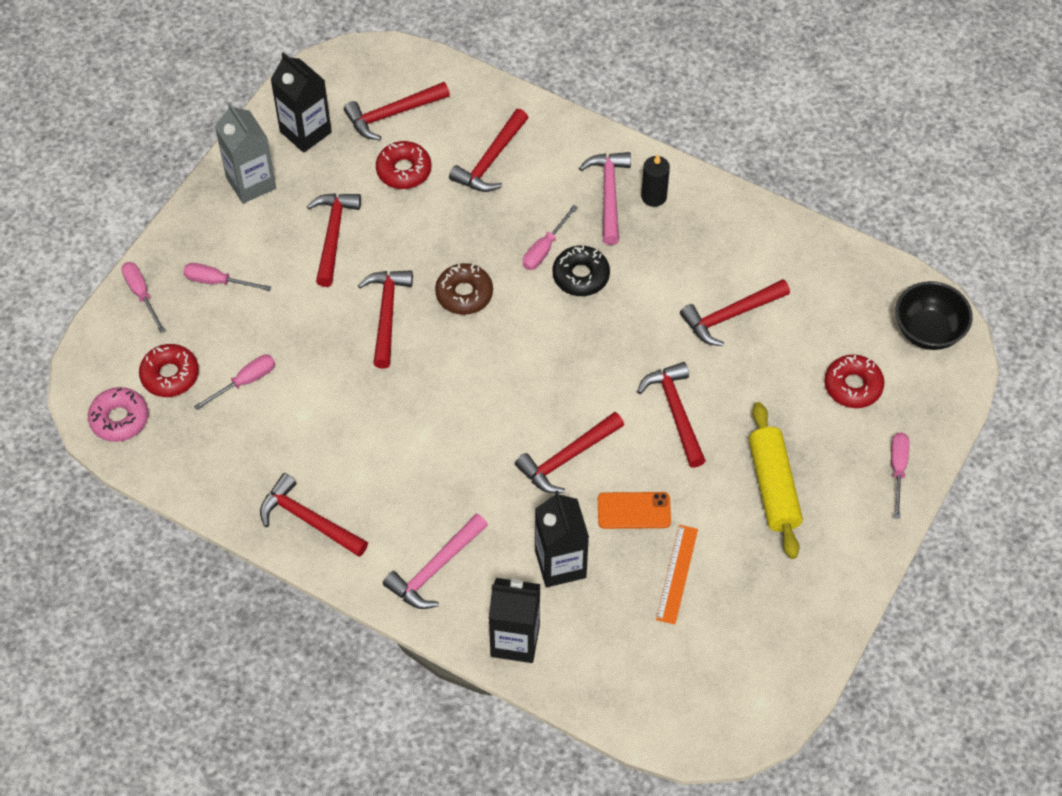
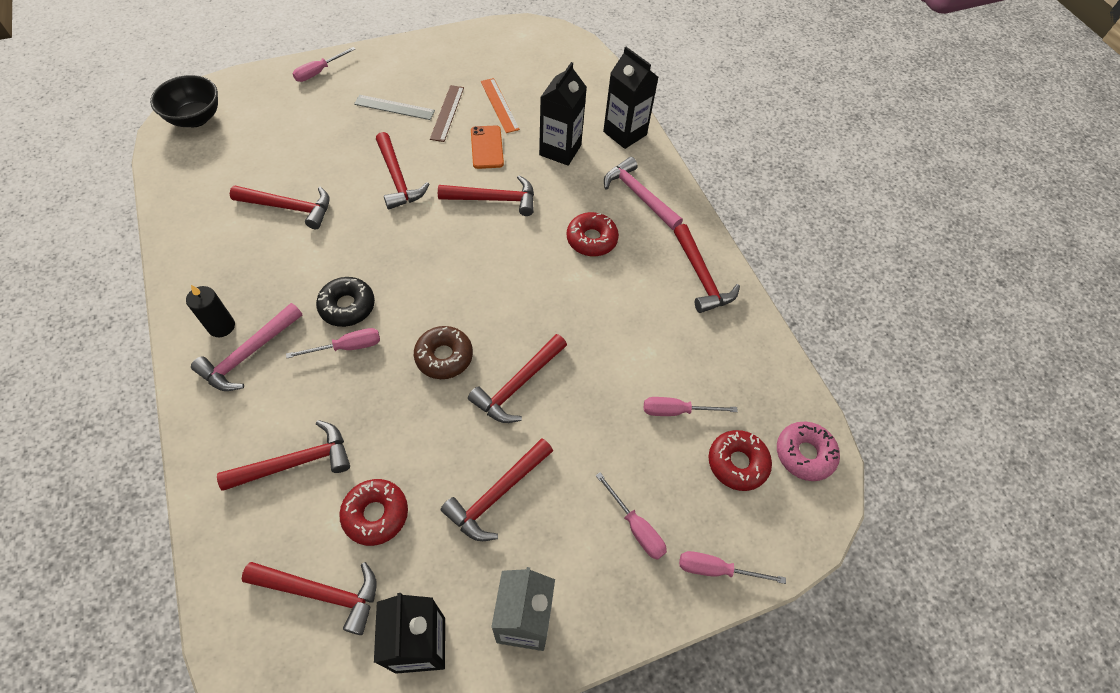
camera: 145 degrees left, 0 degrees up
(141, 294) = (716, 569): pink screwdriver -> pink screwdriver turned 90 degrees clockwise
(435, 569) = (639, 195): pink hammer -> pink hammer turned 120 degrees counterclockwise
(634, 510) = (487, 147): orange phone -> orange phone turned 45 degrees clockwise
(676, 412) = (397, 178): red hammer -> red hammer turned 45 degrees counterclockwise
(677, 574) = (499, 105): orange ruler -> orange ruler turned 75 degrees counterclockwise
(716, 521) = (447, 113): none -> brown ruler
(773, 486) = (394, 107): yellow rolling pin -> grey ruler
(853, 386) = (280, 122): red donut -> red donut (591, 239)

